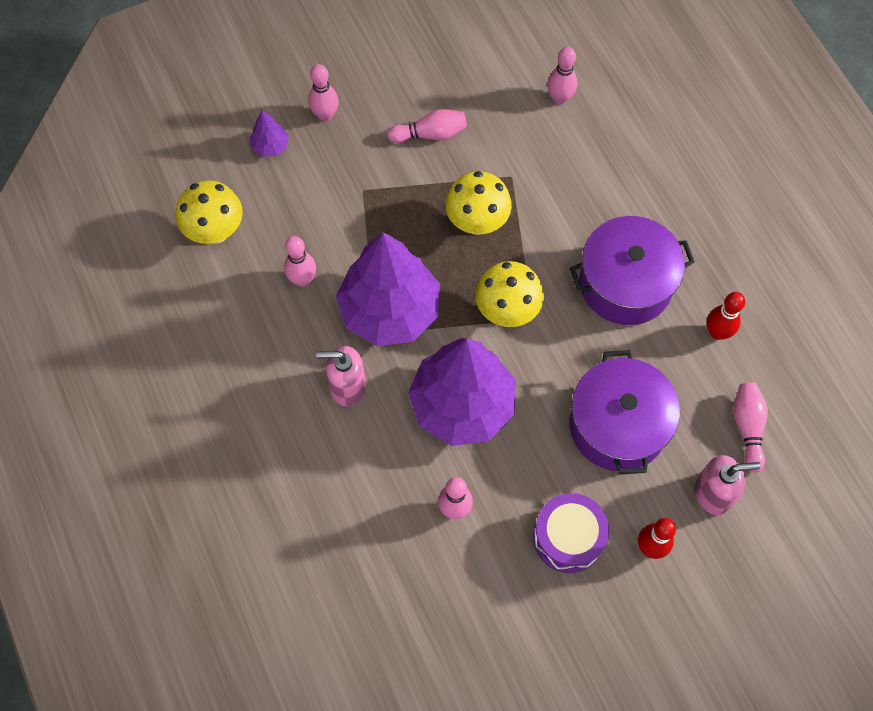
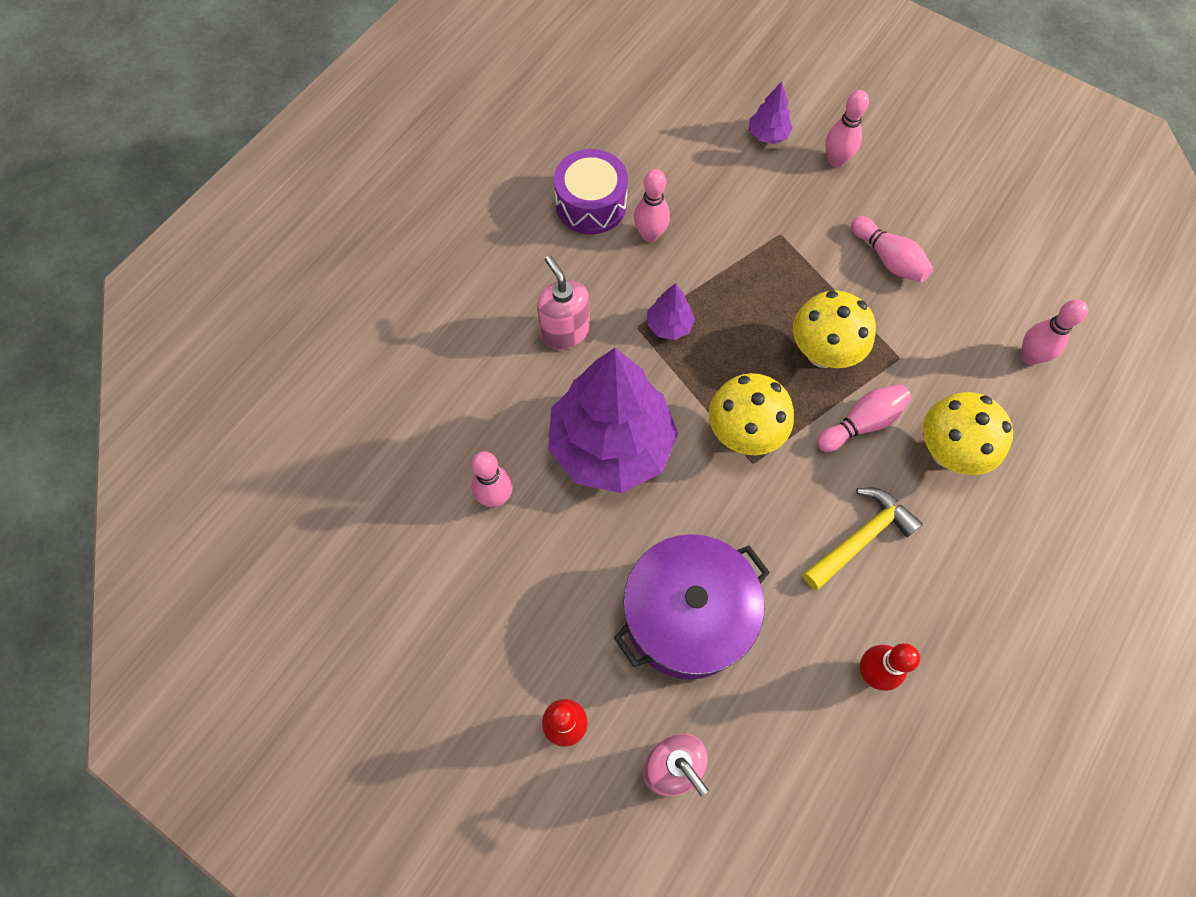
camera: 60 degrees right, 0 degrees up
(215, 231) = (649, 140): yellow mushroom -> yellow mushroom (948, 452)
(390, 310) = (669, 325): purple tree -> purple tree, size x0.40
(568, 537) = (527, 628): purple drum -> purple drum (591, 204)
(625, 283) = (860, 538): purple pot -> yellow hammer
(747, 428) = (777, 769): pink bowling pin -> pink bowling pin (861, 423)

